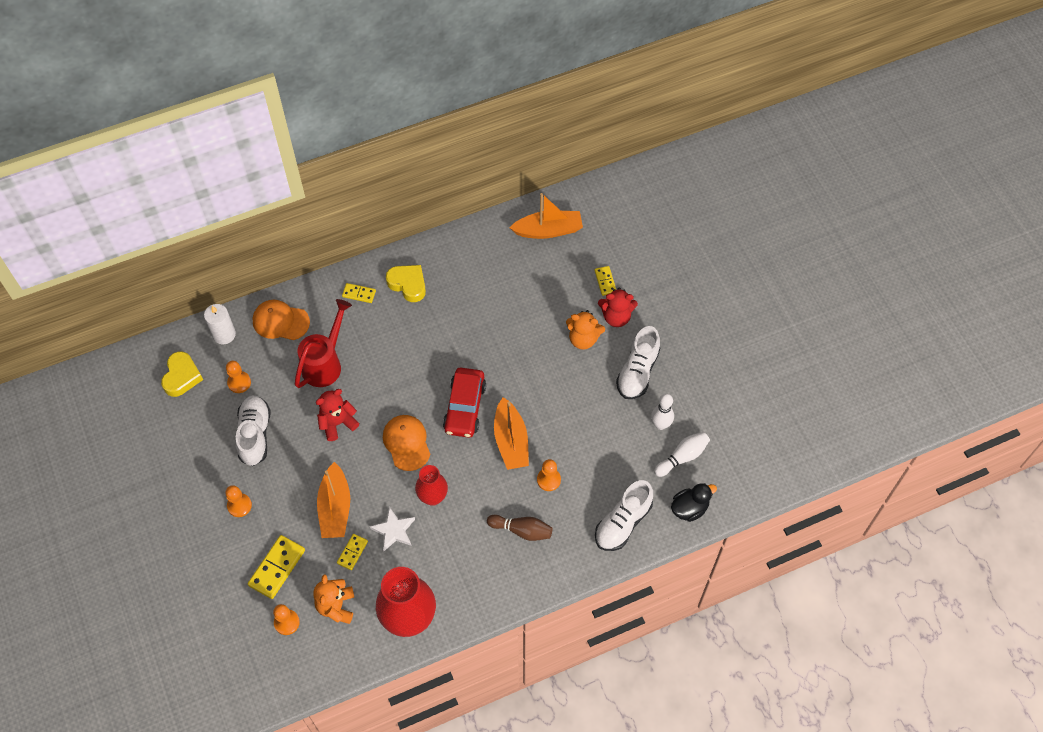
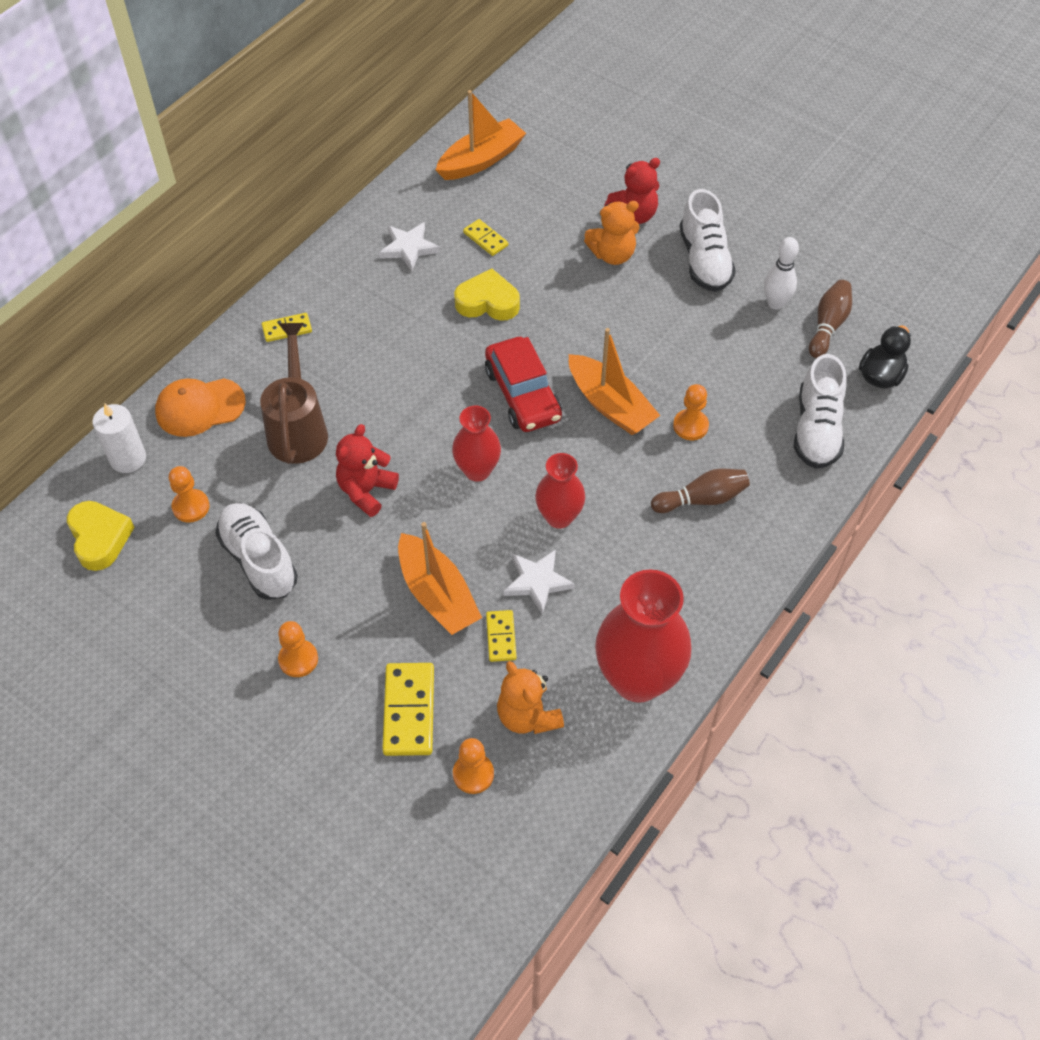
camera: 30 degrees left, 5 degrees down
(325, 363) = (298, 428): red watering can -> brown watering can
(406, 443) = (477, 470): orange cap -> red vase
(408, 284) = (345, 291): yellow heart -> yellow heart (488, 302)
(463, 273) = (409, 248): none -> white star
(605, 281) = (591, 184): yellow domino -> yellow domino (485, 239)
(682, 457) = (828, 325): white bowling pin -> brown bowling pin

